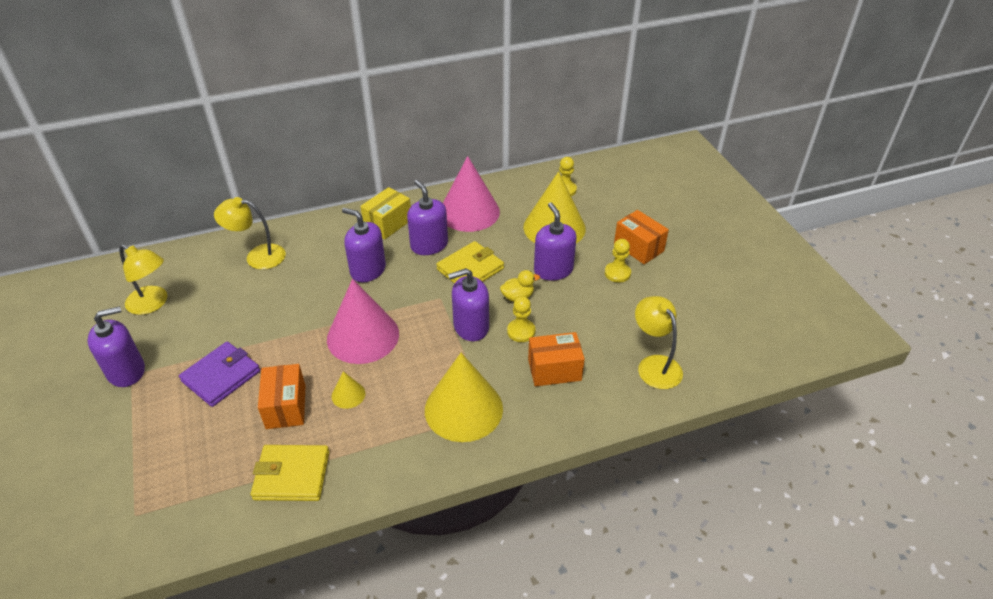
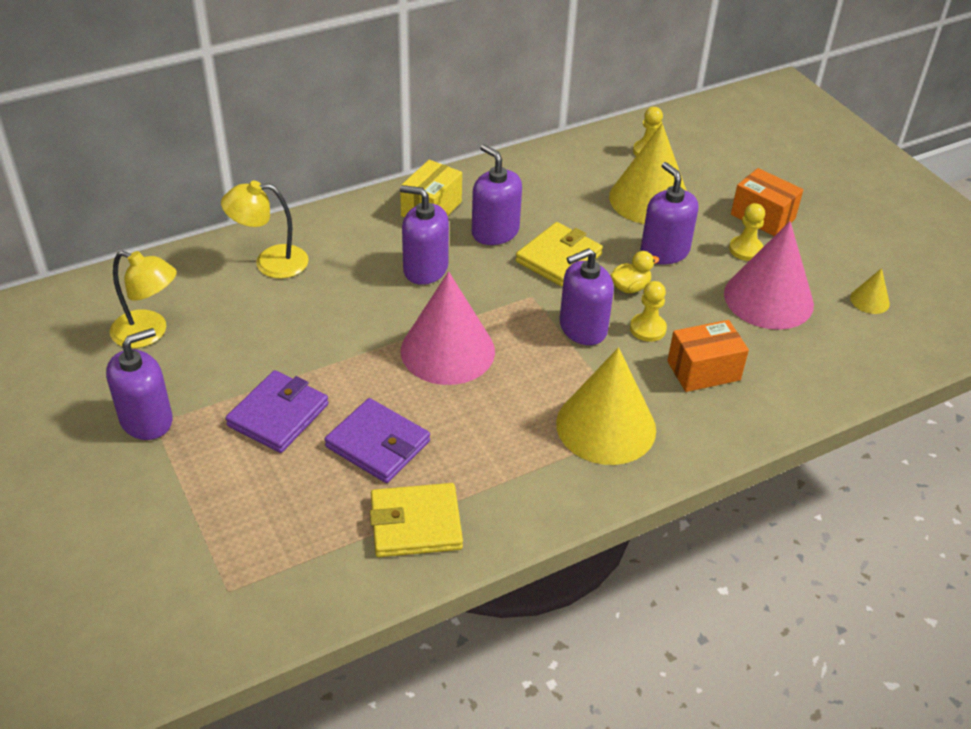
camera: 10 degrees left, 0 degrees up
(286, 407) = (378, 444): orange box -> purple wallet
(348, 395) = (454, 422): yellow cone -> yellow cone (869, 300)
(469, 212) = (533, 187): pink cone -> pink cone (768, 298)
(654, 365) = (823, 354): yellow lamp -> none

